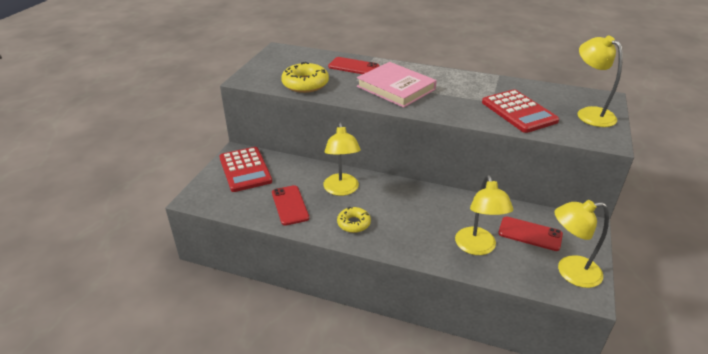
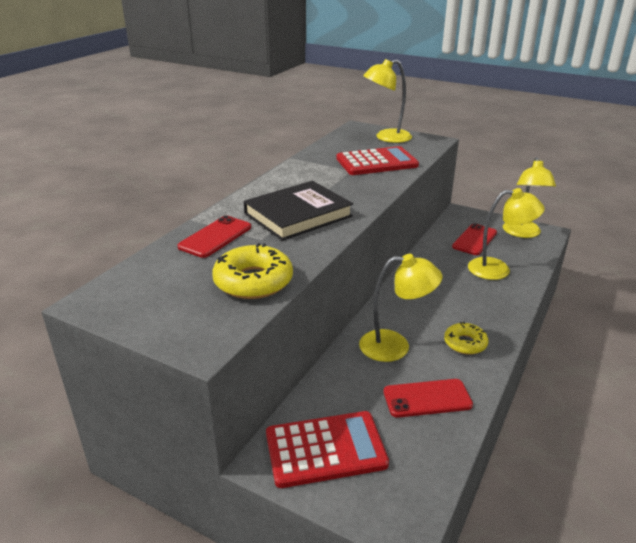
camera: 80 degrees left, 5 degrees down
(396, 88) = (298, 215): pink book -> black book

